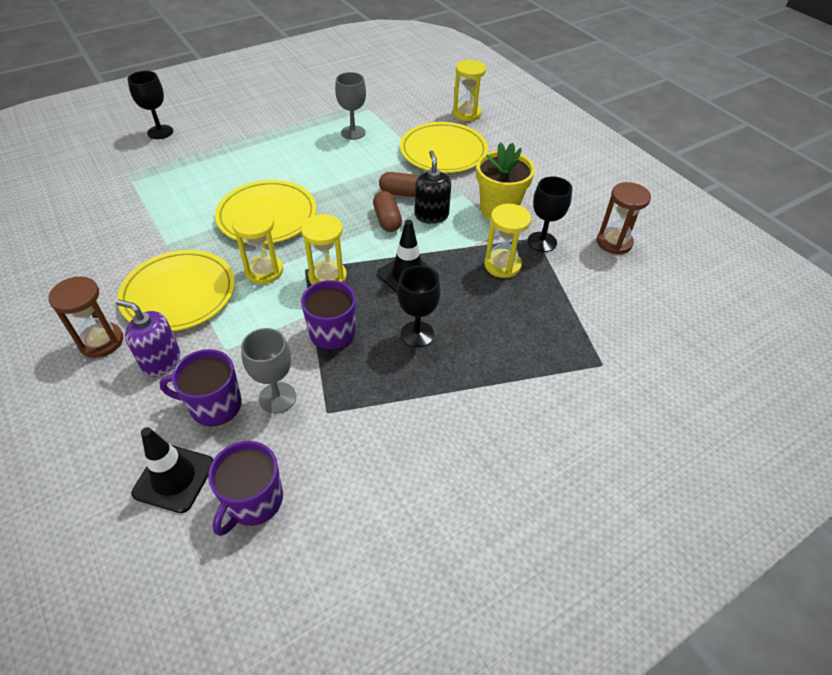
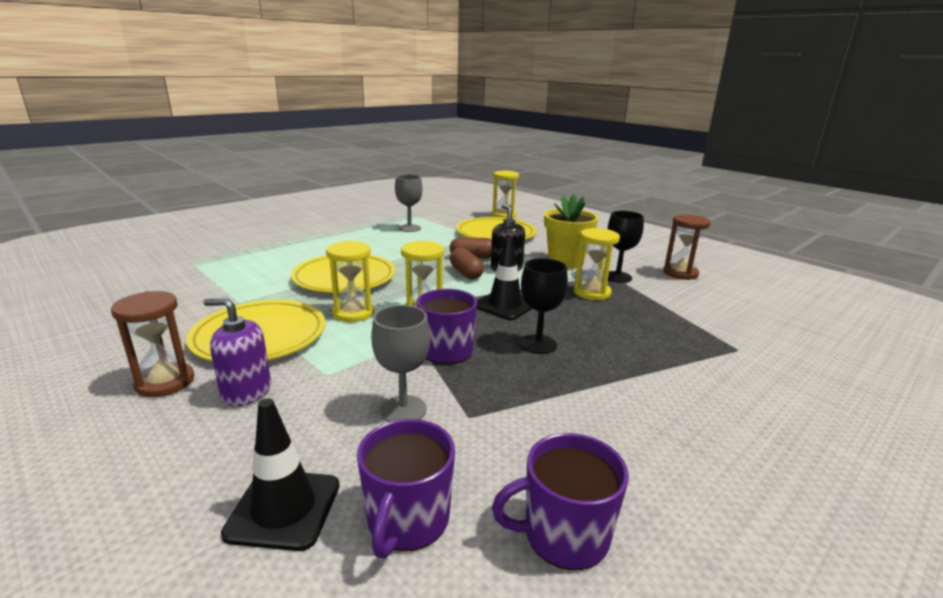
camera: 10 degrees left, 25 degrees down
(160, 132) = (221, 236): black goblet -> none
(214, 405) = (324, 425): purple mug -> purple mug (564, 535)

